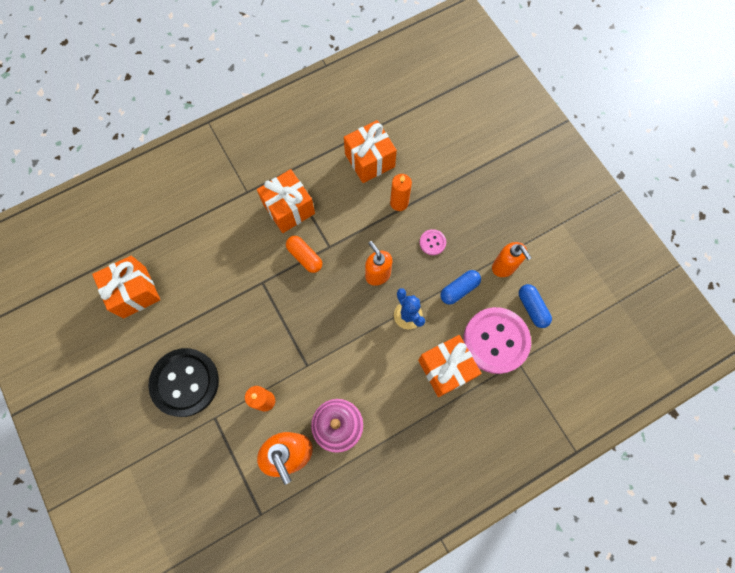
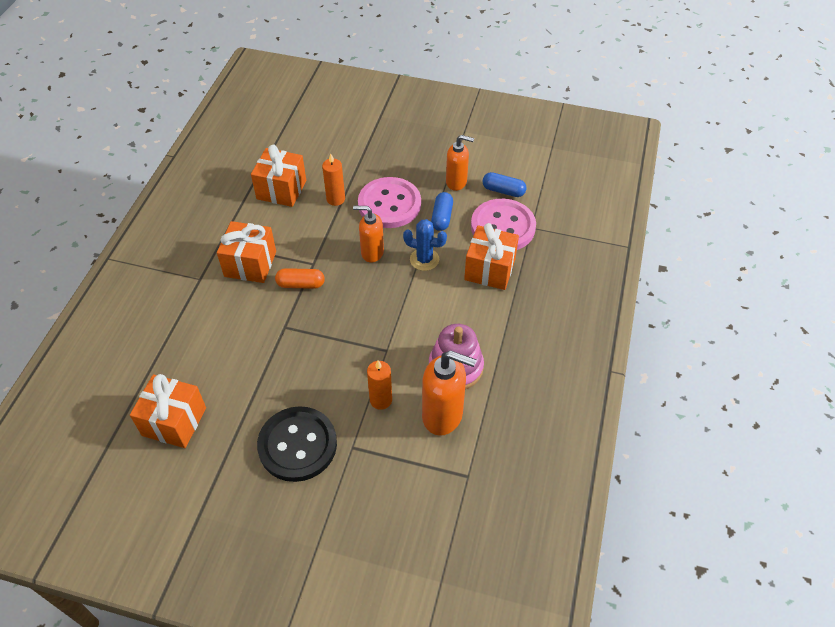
camera: 45 degrees left, 20 degrees down
(432, 242) = (389, 204): pink button -> pink button, size x2.36

